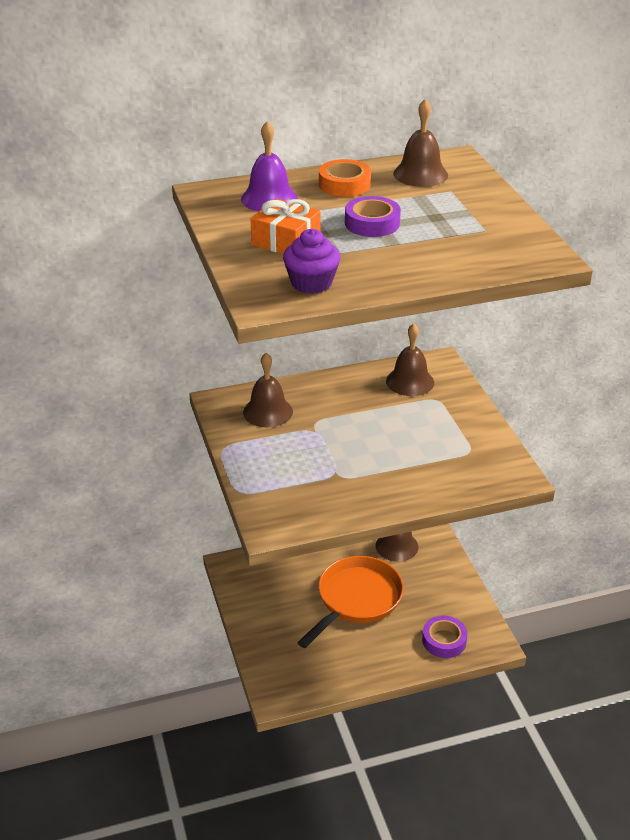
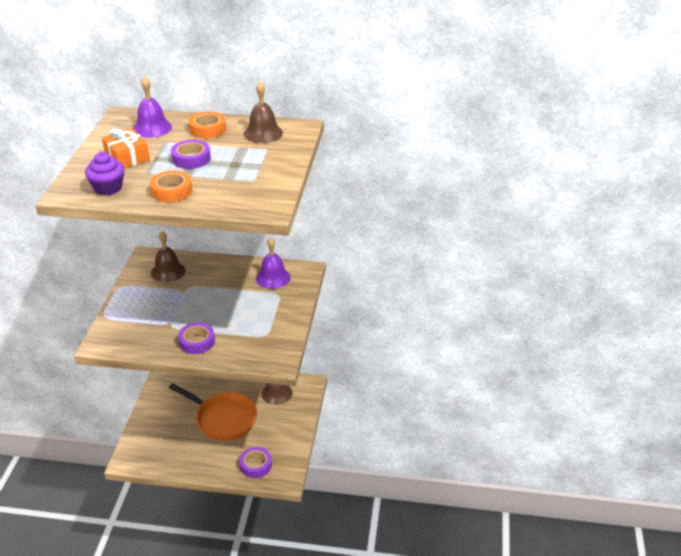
camera: 25 degrees right, 0 degrees up
(356, 600) = (223, 419): orange pan -> orange pan turned 60 degrees clockwise
(394, 485) = (197, 342): none -> purple tape
(400, 266) = (171, 191): none -> orange tape
(410, 381) = (273, 278): brown bell -> purple bell

